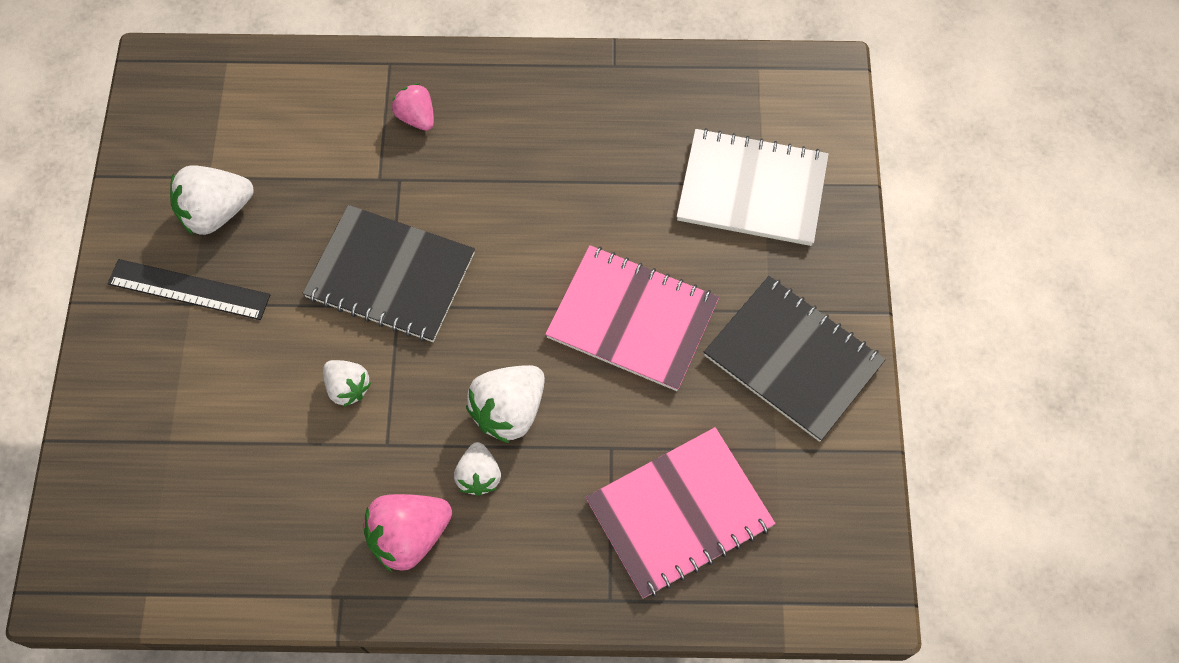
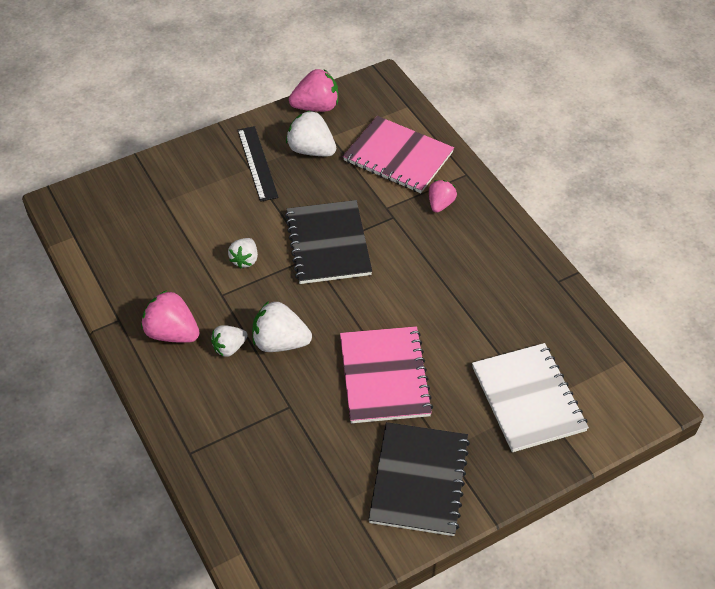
camera: 60 degrees right, 15 degrees down
(142, 166) = (316, 107): none -> pink strawberry
(679, 513) = (268, 464): pink notebook -> pink notebook (398, 156)

